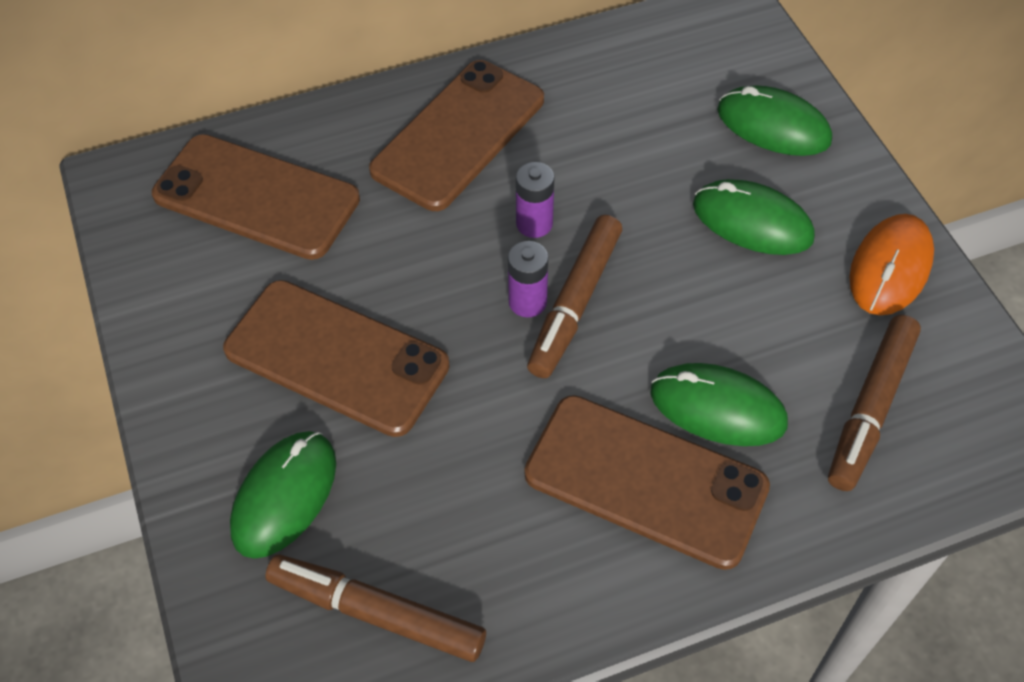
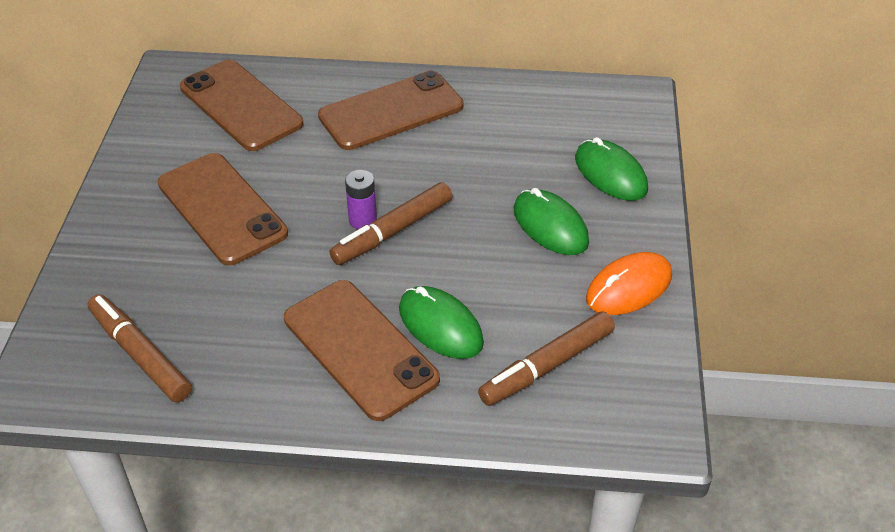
camera: 25 degrees right, 10 degrees down
(284, 496) = (135, 271): green mouse -> none
(534, 224) = (401, 177): purple battery -> none

